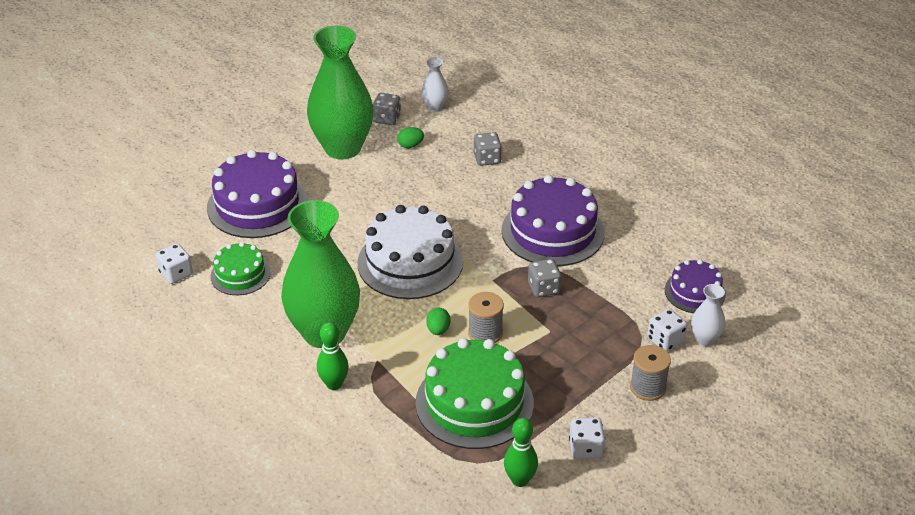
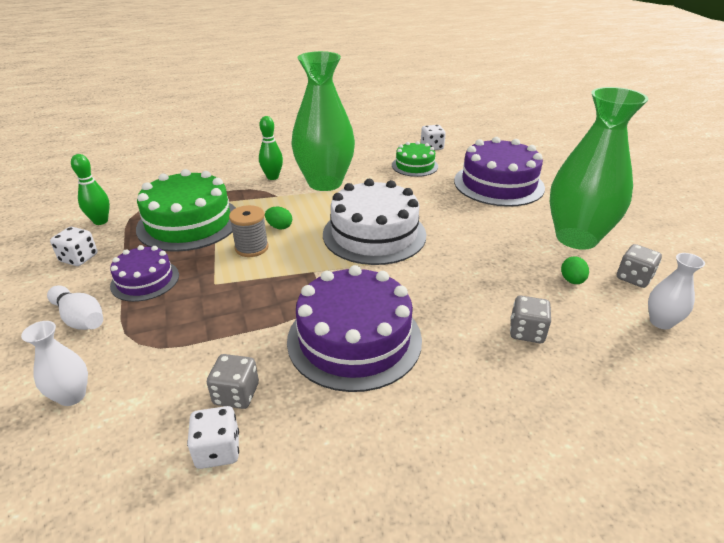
camera: 115 degrees right, 5 degrees down
(543, 288) = (272, 299): grey dice -> grey dice (236, 394)
(648, 387) = (80, 318): grey spool -> white bowling pin
(665, 340) = (112, 359): white dice -> white dice (218, 450)
(694, 292) = (143, 427): purple cake -> purple cake (145, 280)

